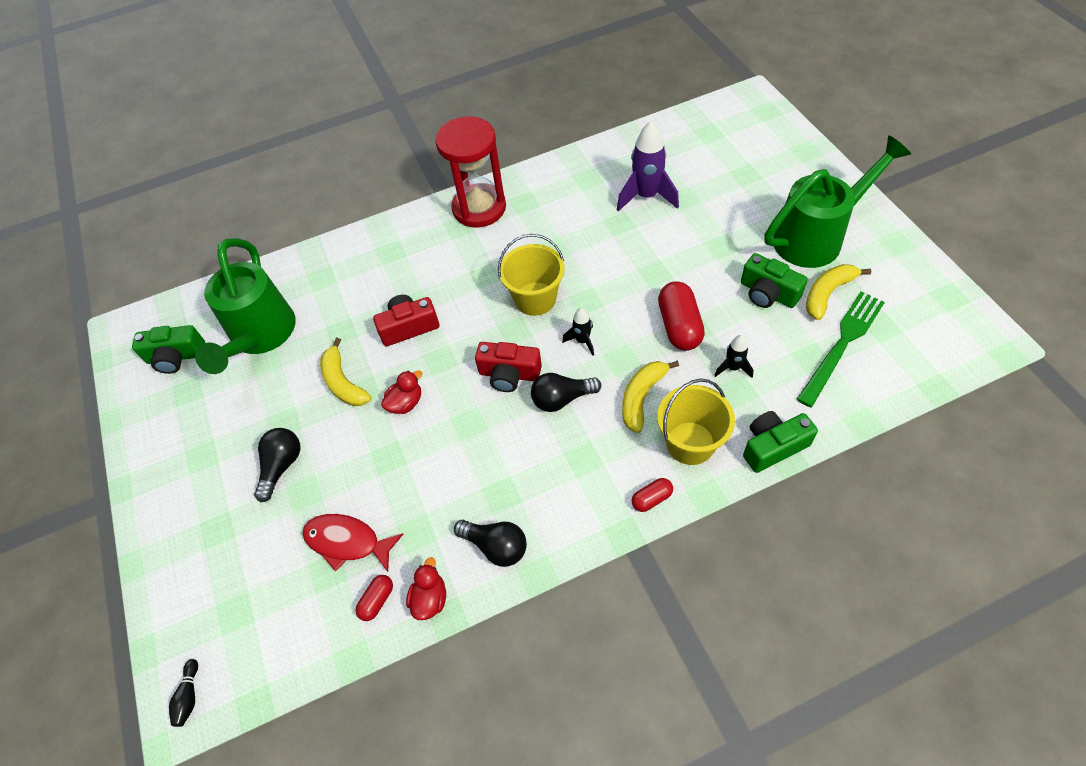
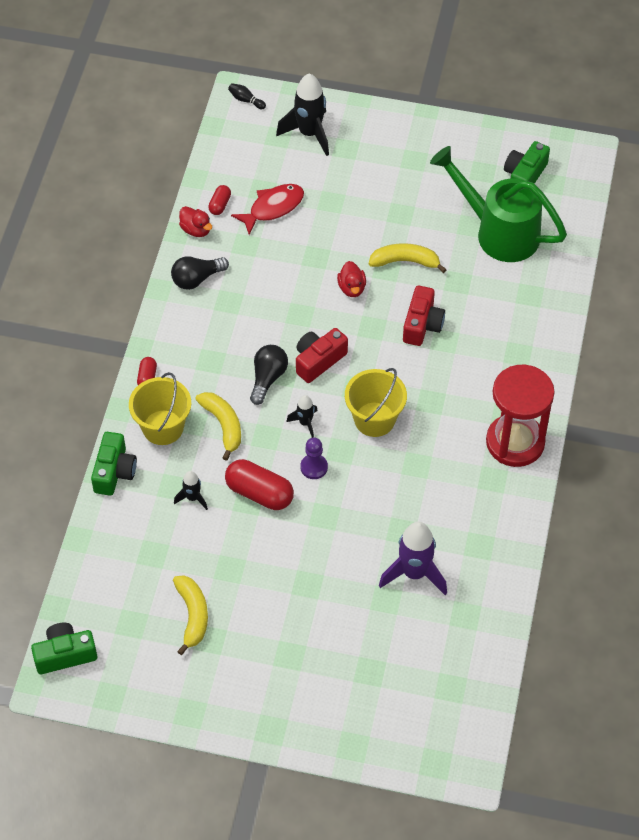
camera: 120 degrees right, 0 degrees up
(212, 582) = (309, 133): none -> black rocket
(282, 466) = (364, 198): black light bulb -> none
(377, 600) = (220, 205): red capsule -> red capsule turned 45 degrees clockwise
(619, 307) = (314, 467): none -> purple pawn
(768, 293) = (232, 575): green camera -> green camera (65, 654)
(816, 237) = (251, 660): green watering can -> none
(842, 344) = (143, 583): green fork -> none

